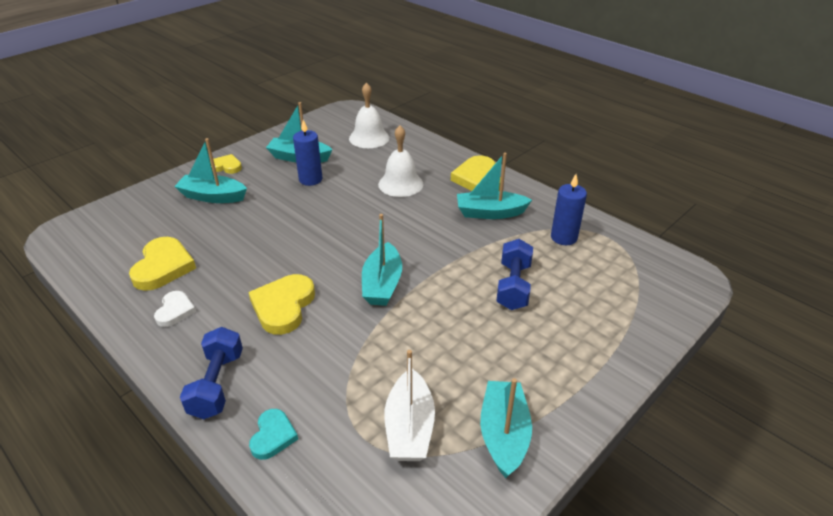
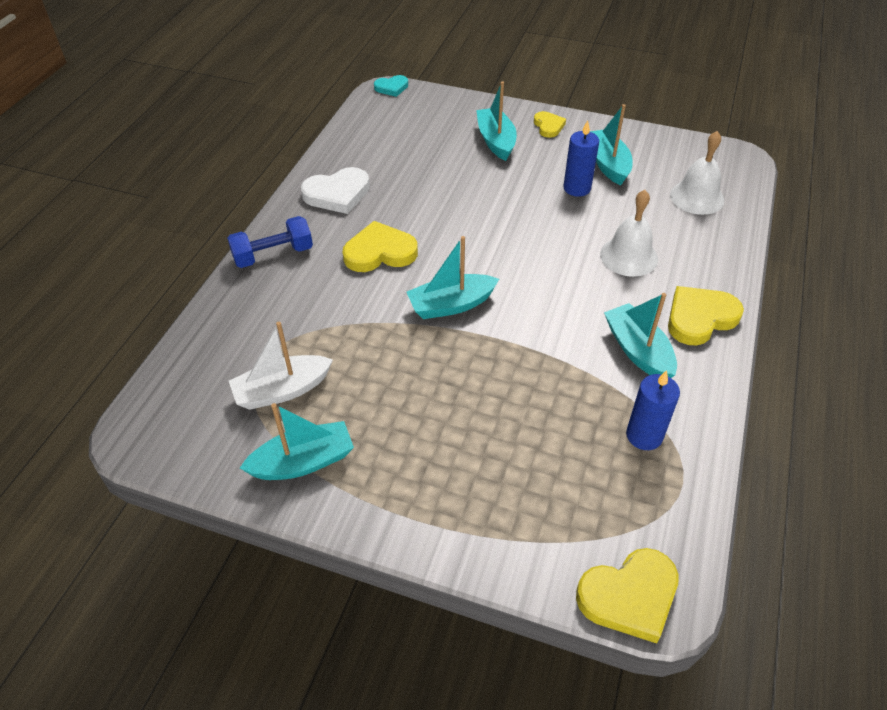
camera: 65 degrees right, 10 degrees up
(163, 267) = (383, 161): yellow heart -> yellow heart (629, 596)
(175, 311) = (337, 194): white heart -> white heart, size x1.70
(273, 436) = (237, 309): turquoise heart -> turquoise heart (391, 88)
(513, 286) = (517, 411): blue dumbbell -> none

